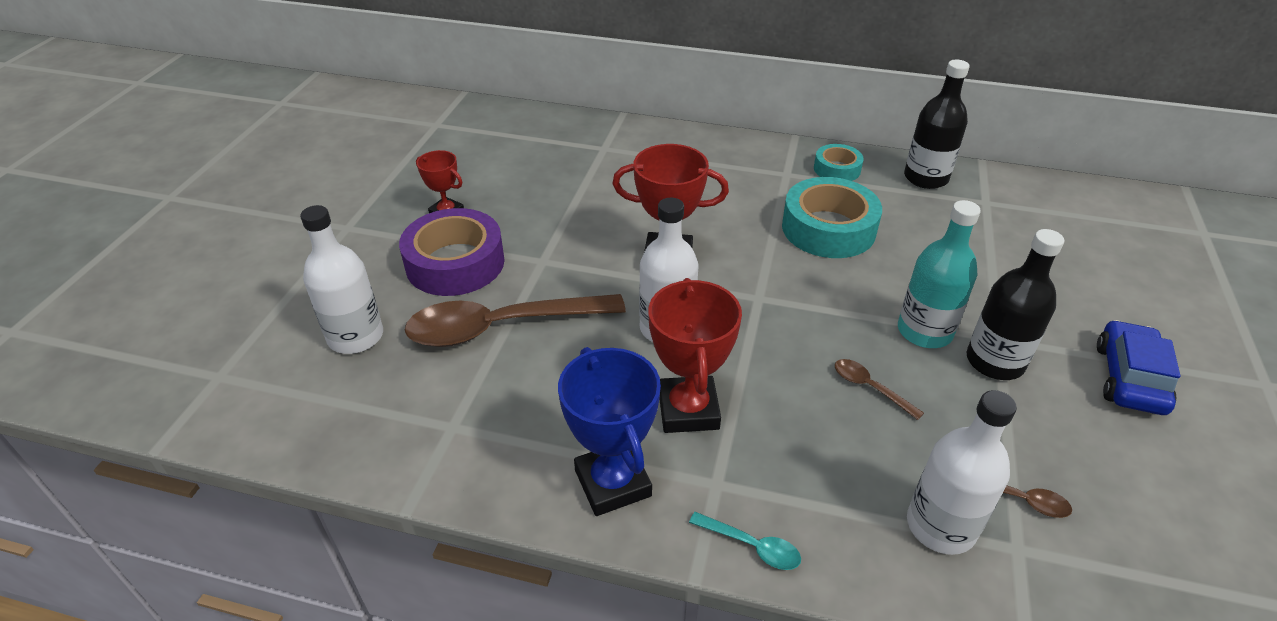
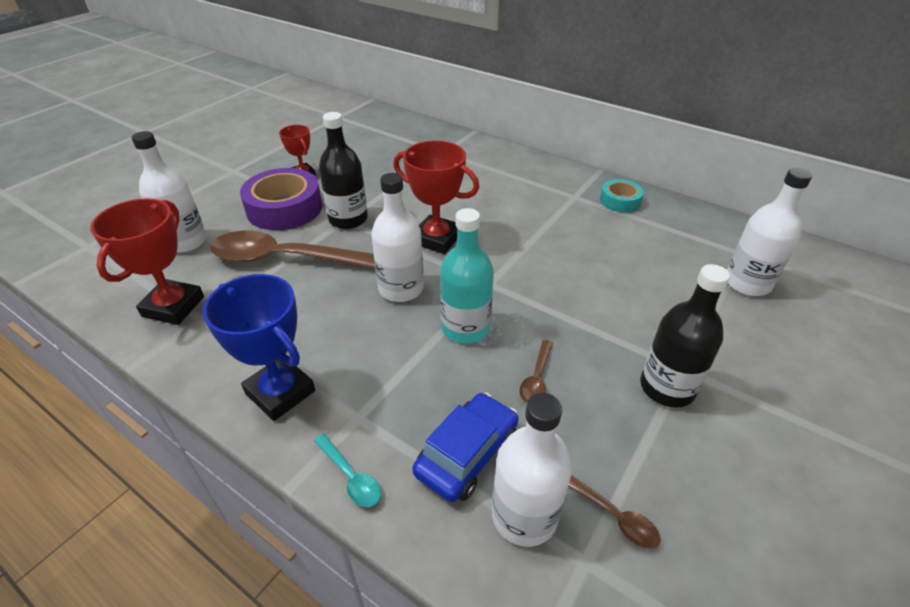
camera: 20 degrees right, 0 degrees up
(613, 483) = (280, 392): blue trophy -> blue trophy turned 45 degrees counterclockwise
(688, 410) = (375, 354): red trophy -> red trophy (173, 306)
(828, 228) = (583, 244): turquoise tape -> none
(870, 388) = (536, 378): brown spoon -> brown spoon turned 135 degrees counterclockwise
(924, 331) = (616, 345): turquoise bottle -> turquoise bottle (465, 328)
(925, 178) = (696, 222): black bottle -> black bottle (348, 219)
(1008, 234) = (747, 283): none -> white bottle
(1129, 378) = (798, 439): blue car -> blue car (467, 454)

